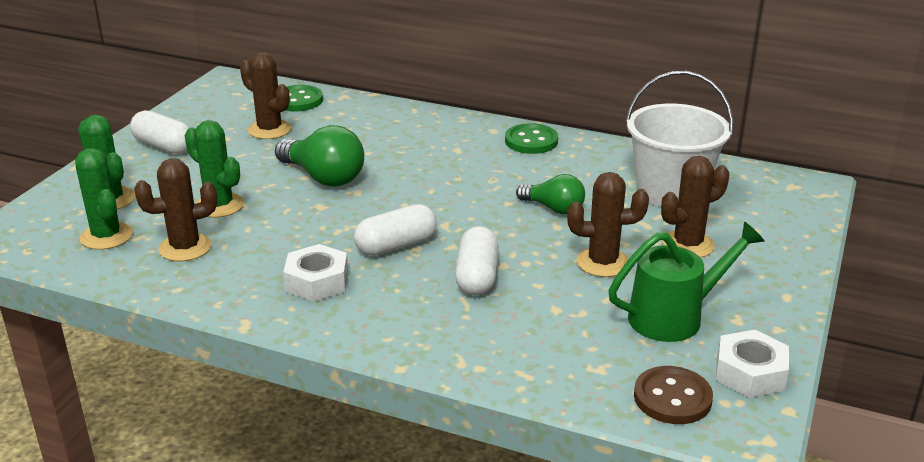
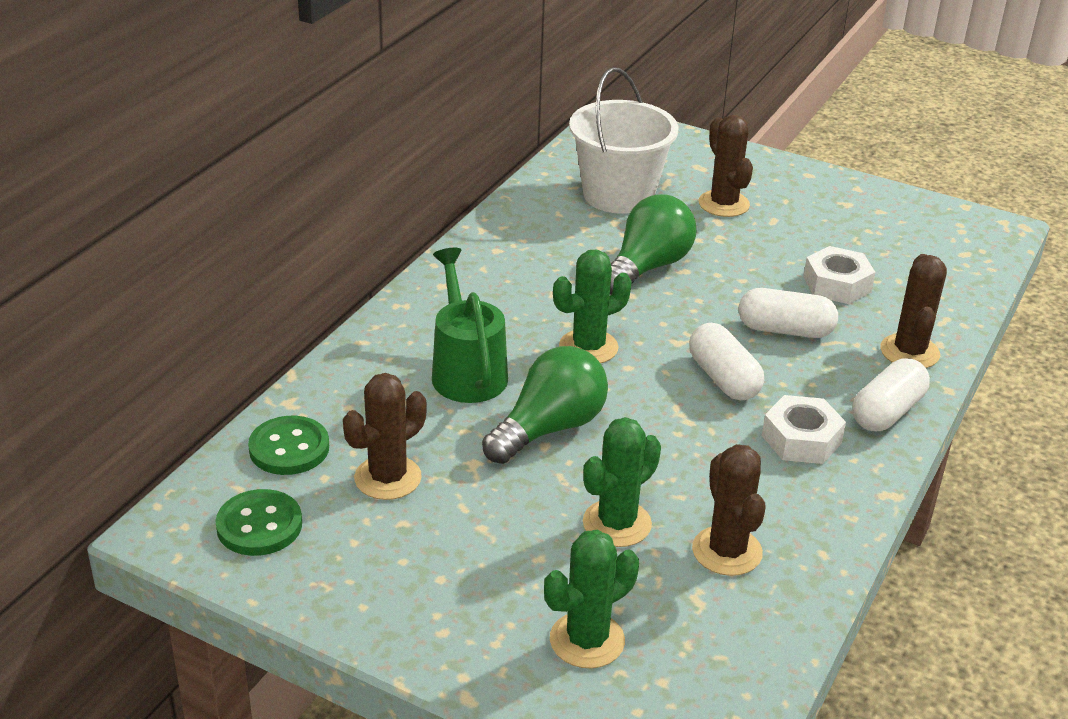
camera: 85 degrees left, 5 degrees up
(106, 236) = (695, 633): green cactus -> green cactus (588, 347)
(164, 146) = (416, 593): white capsule -> white capsule (887, 412)
(531, 141) = (482, 262): green button -> green button (259, 525)
(554, 208) = (647, 267): green light bulb -> green light bulb, size x1.57
(603, 262) = (757, 254): brown cactus -> brown cactus (909, 352)
(672, 398) = (962, 252): brown button -> none
(675, 316) = (845, 231): green watering can -> green watering can (466, 370)
(750, 373) = (922, 212): white nut -> white nut (837, 284)

